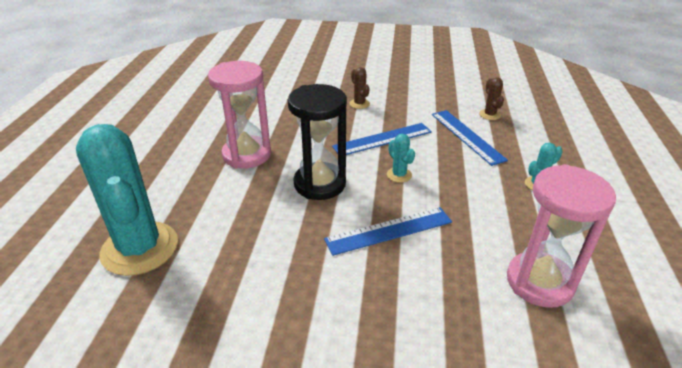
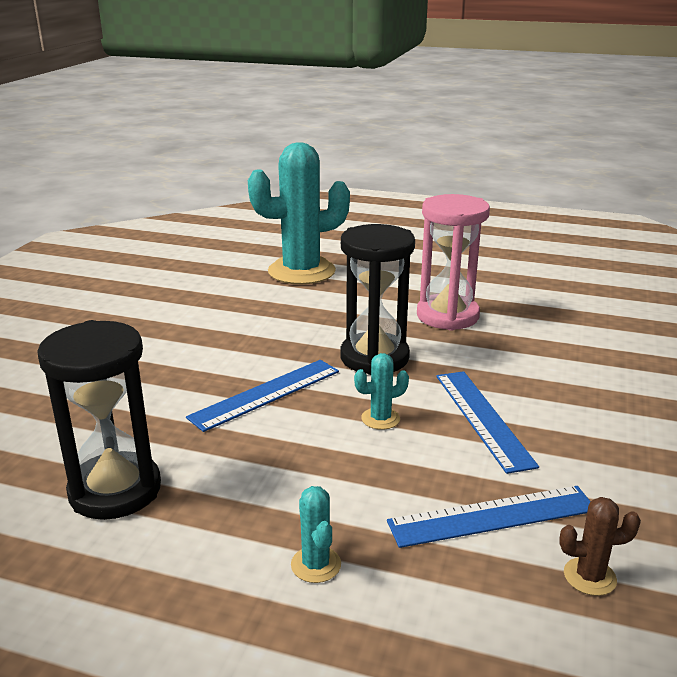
camera: 100 degrees right, 10 degrees down
(359, 104) = (605, 410): brown cactus -> none
(389, 230) = (266, 394): blue ruler -> blue ruler turned 60 degrees clockwise
(539, 282) = (115, 490): pink hourglass -> black hourglass

